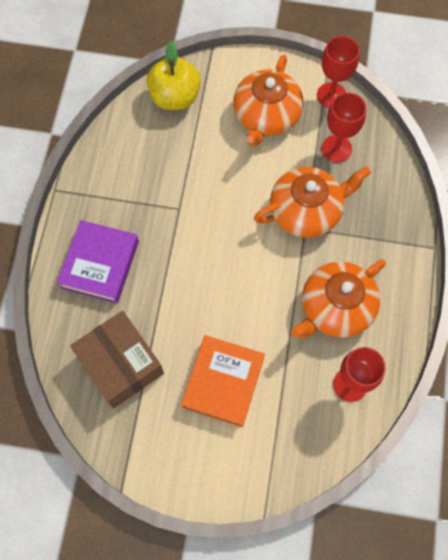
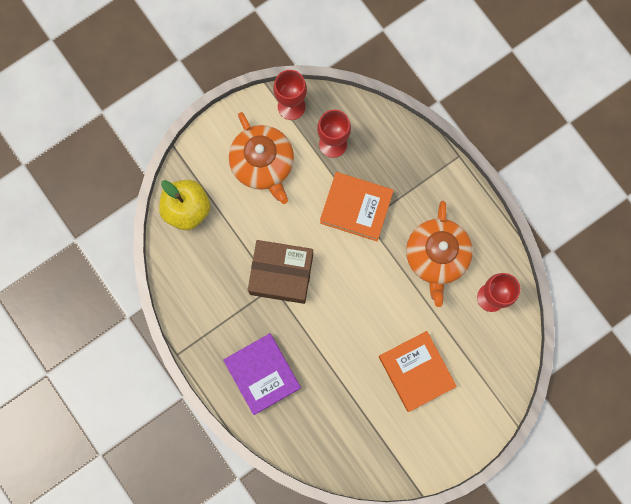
camera: 45 degrees left, 10 degrees up
(120, 364) = (343, 423): brown box -> brown box (281, 274)
(306, 210) = (356, 208): orange teapot -> orange book

